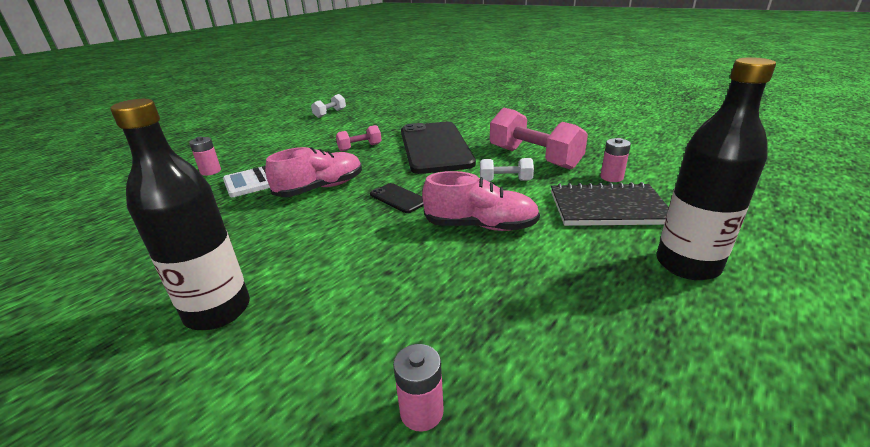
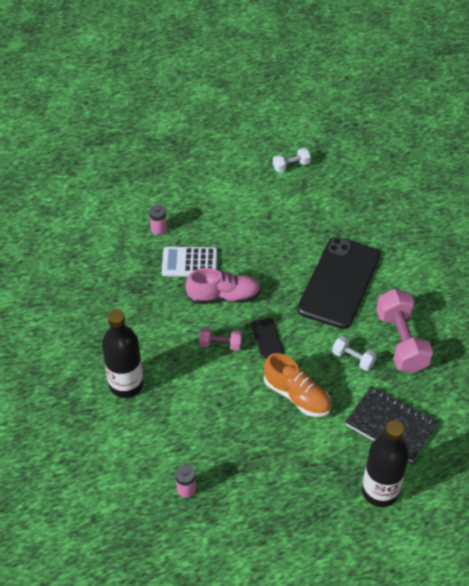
camera: 30 degrees right, 20 degrees up
(360, 147) = (281, 250): pink dumbbell -> pink dumbbell (220, 344)
(481, 226) = (297, 396): pink shoe -> orange shoe
(611, 177) = (431, 397): pink battery -> none

